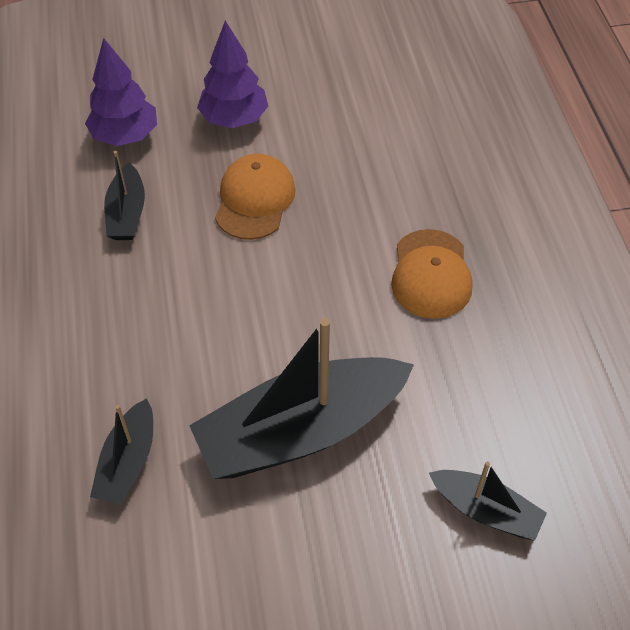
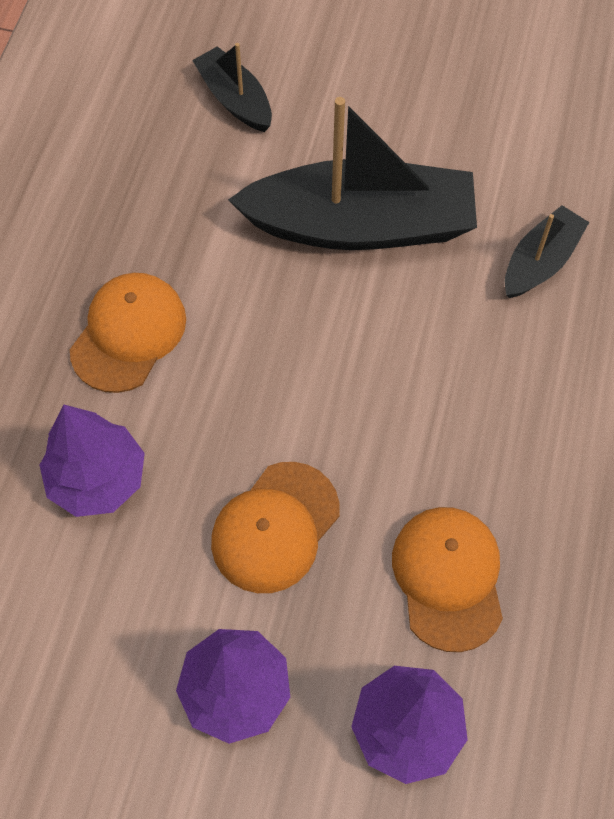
camera: 155 degrees left, 10 degrees up
(127, 213) = (448, 578): black boat -> orange cap
(386, 184) = (97, 479): none -> purple tree

